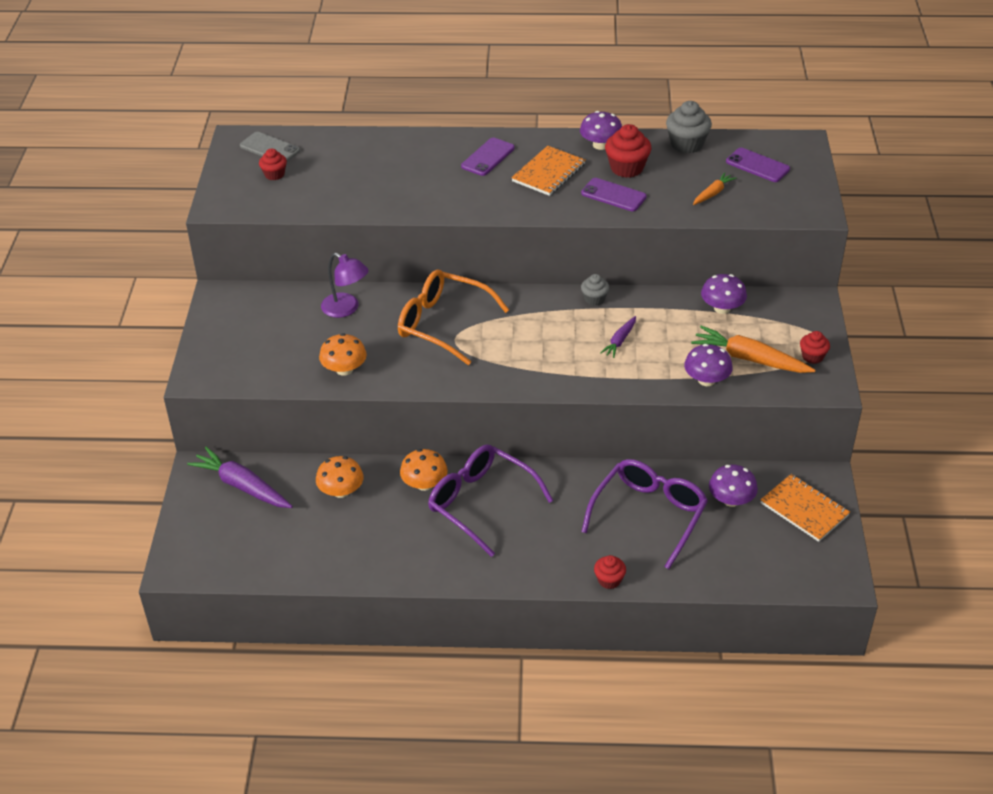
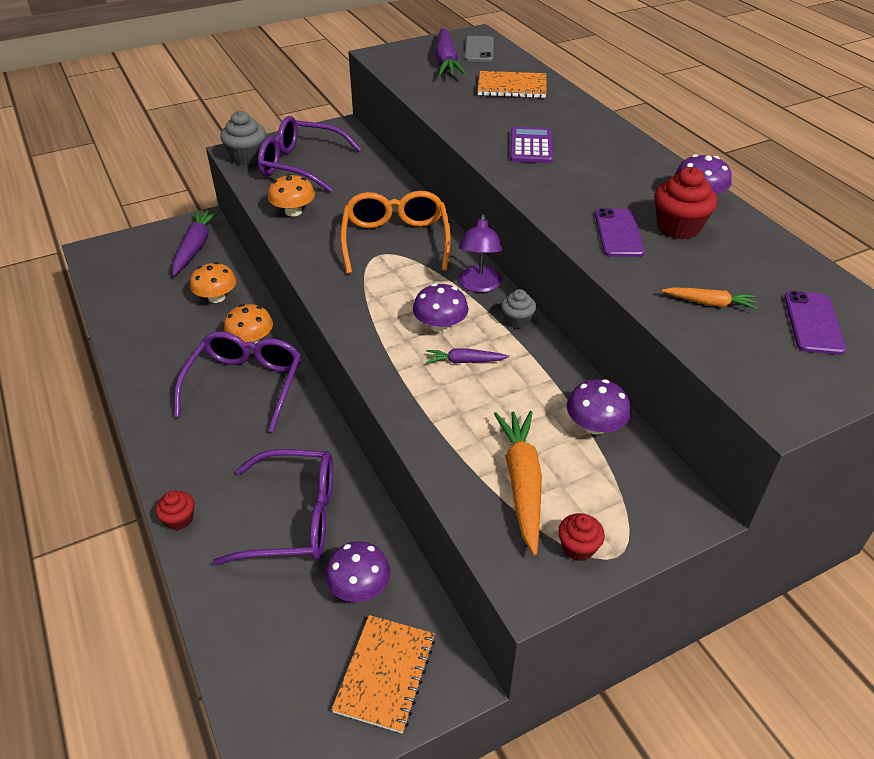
camera: 60 degrees right, 0 degrees up
(265, 342) = (300, 165): none -> purple glasses
(274, 174) = (446, 61): red cupcake -> purple carrot
(346, 309) = (373, 186): purple lamp -> purple lamp (479, 285)
(466, 186) = (531, 146): none -> purple calculator
(488, 157) = (591, 143): purple phone -> none
(548, 173) = (608, 183): orange notebook -> orange notebook (512, 87)
(686, 144) = (779, 254): grey cupcake -> grey cupcake (247, 157)
(706, 380) = (452, 455): purple mushroom -> purple mushroom (440, 326)

